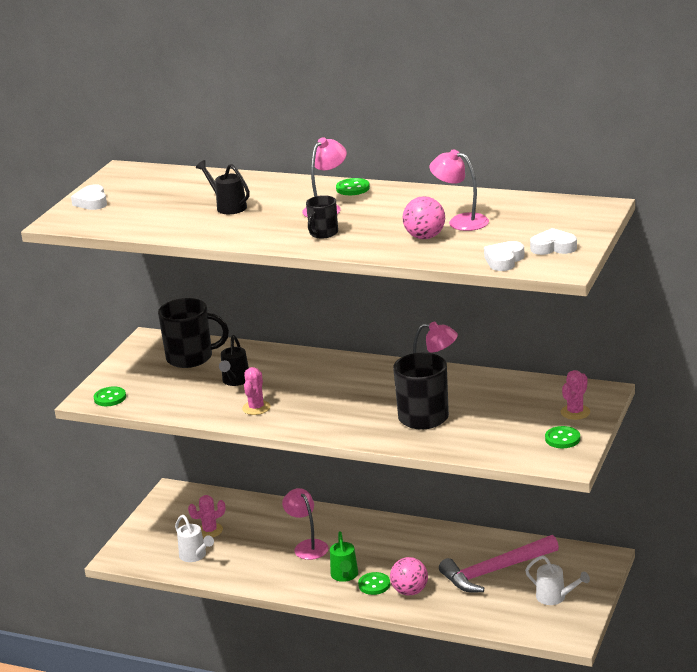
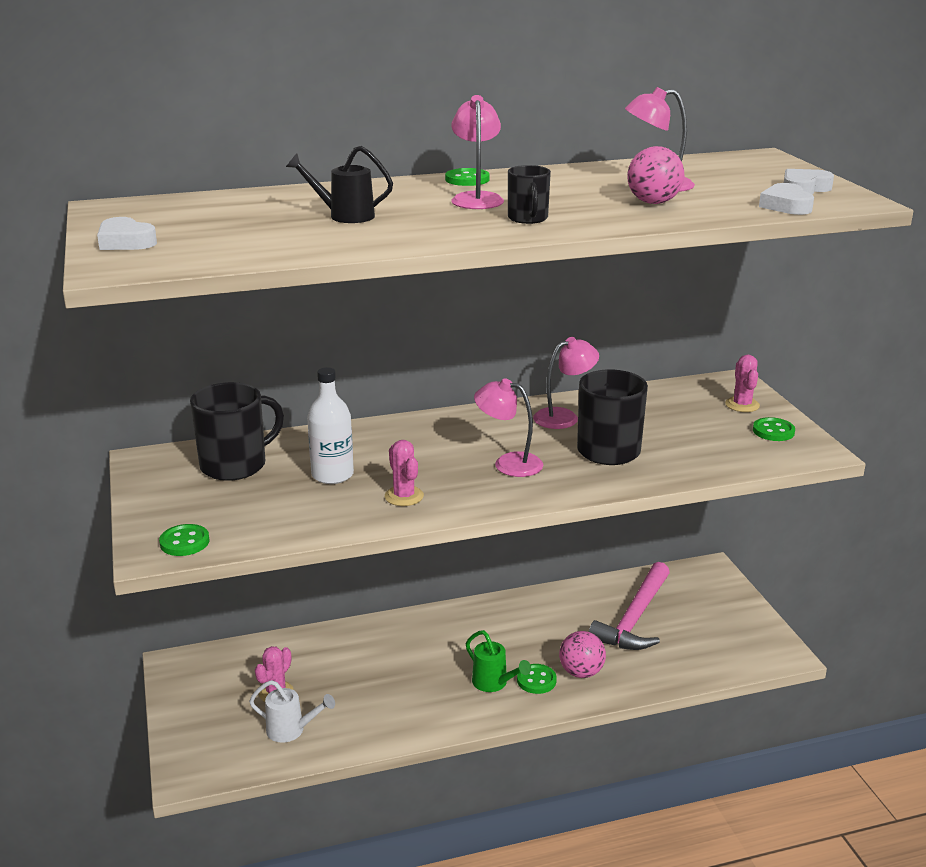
camera: 40 degrees left, 0 degrees up
(235, 381) = (332, 475): black watering can -> white bottle
(307, 546) = (413, 666): pink lamp -> pink lamp (508, 463)
(555, 597) = (720, 623): white watering can -> none

